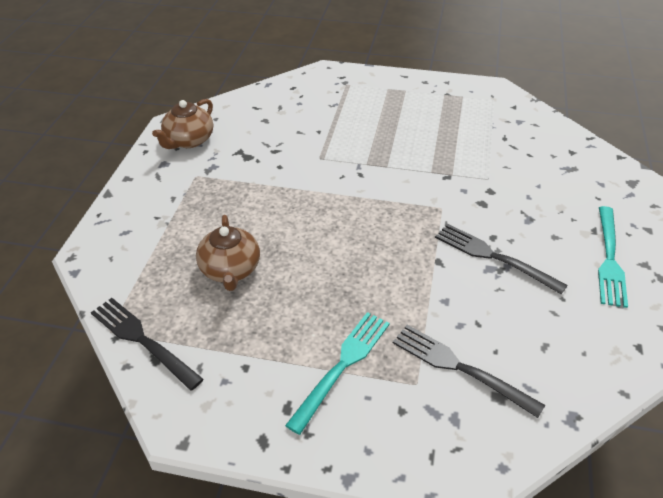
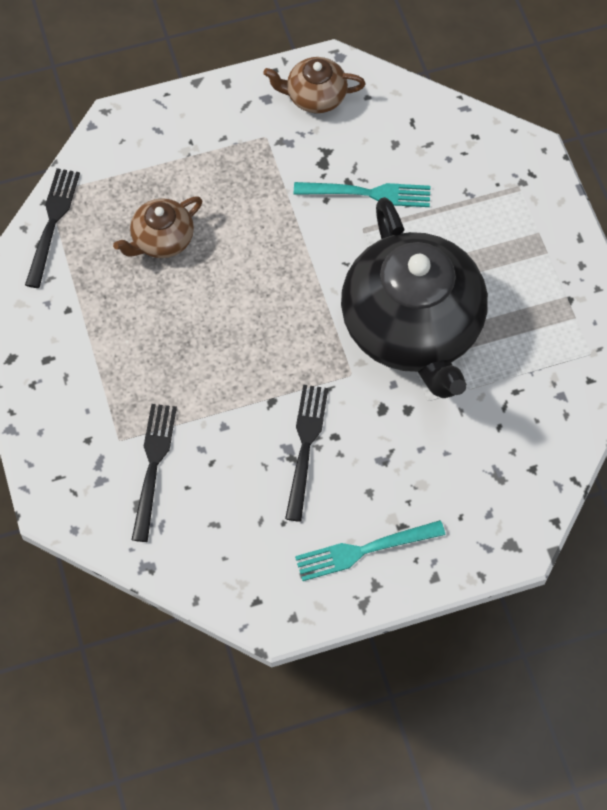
camera: 60 degrees right, 20 degrees up
(342, 366) = (106, 378): turquoise fork -> turquoise fork (368, 193)
(421, 164) = (412, 327): none -> black teapot

